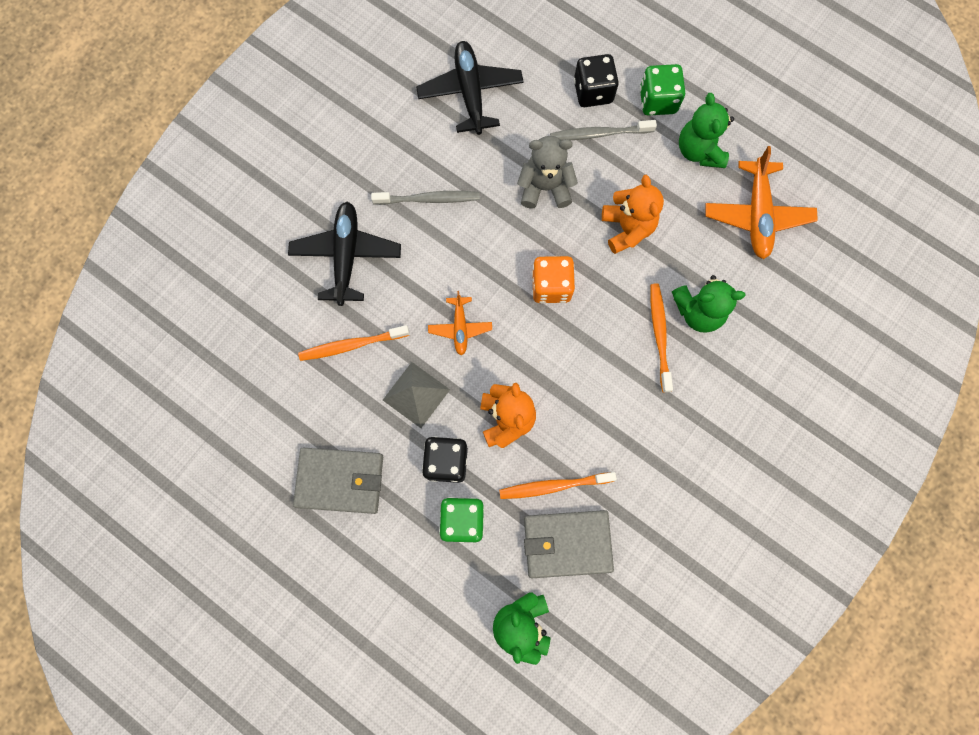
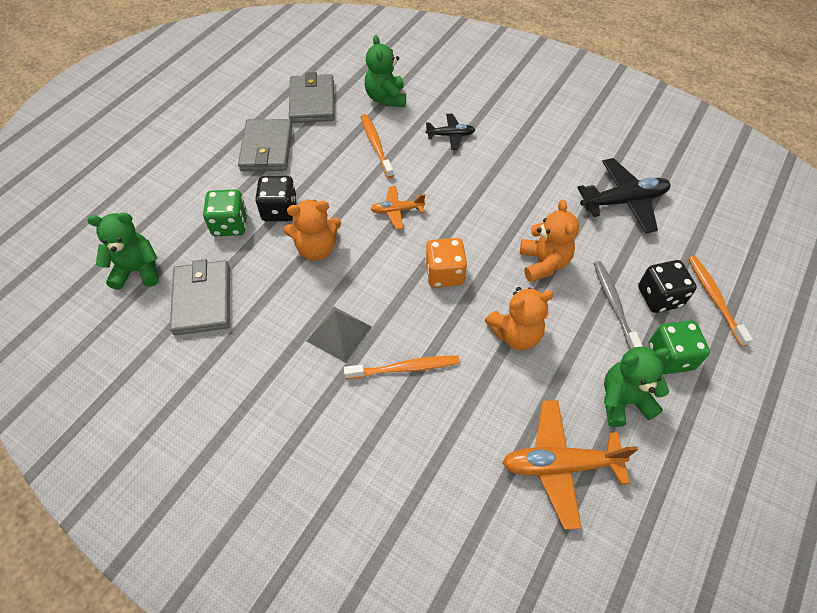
camera: 85 degrees right, 20 degrees down
(259, 422) = (312, 102): none -> grey wallet
(346, 256) = (450, 135): black plane -> black plane, size x0.56
(416, 395) = (336, 187): grey pyramid -> grey pyramid (339, 333)
(429, 199) = (511, 181): grey toothbrush -> none
(545, 187) = (543, 263): grey teddy bear -> orange teddy bear
(554, 486) = (255, 286): orange toothbrush -> orange toothbrush (714, 298)
(698, 311) = (435, 404): green teddy bear -> green teddy bear (386, 98)

